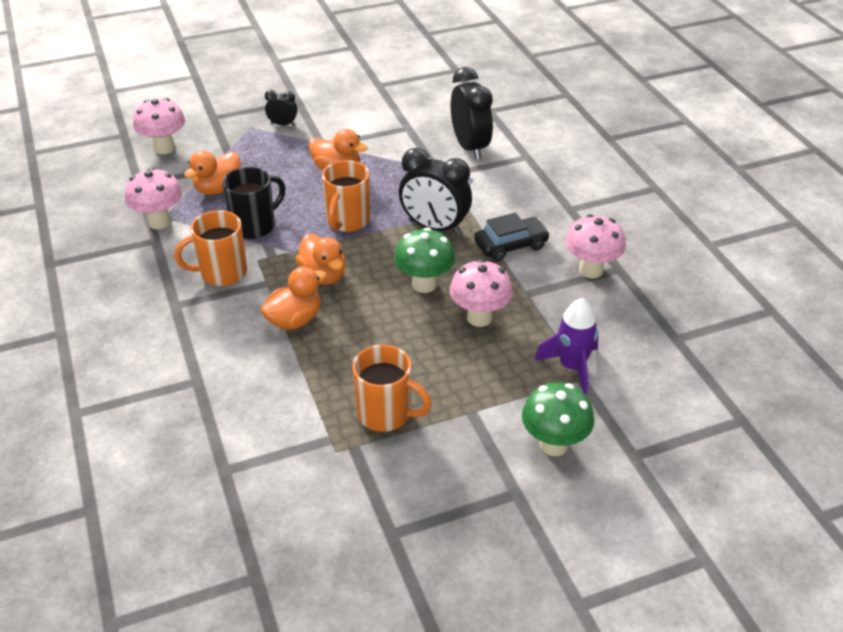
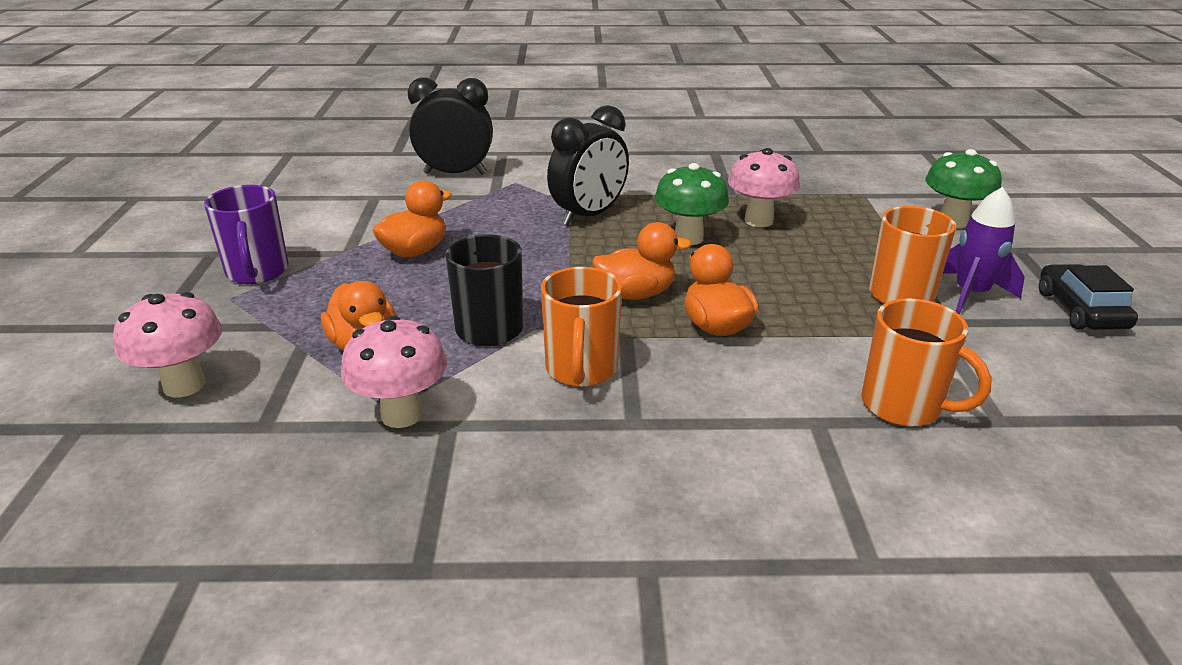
camera: 70 degrees left, 10 degrees down
(283, 124) = (257, 272): black clock -> purple mug
(347, 221) = (534, 262): orange mug -> orange mug (903, 406)
(511, 245) = (648, 186): black car -> black car (1080, 310)
(572, 367) = (846, 195): purple rocket -> purple rocket (971, 294)
(591, 270) = (710, 162): pink mushroom -> none

